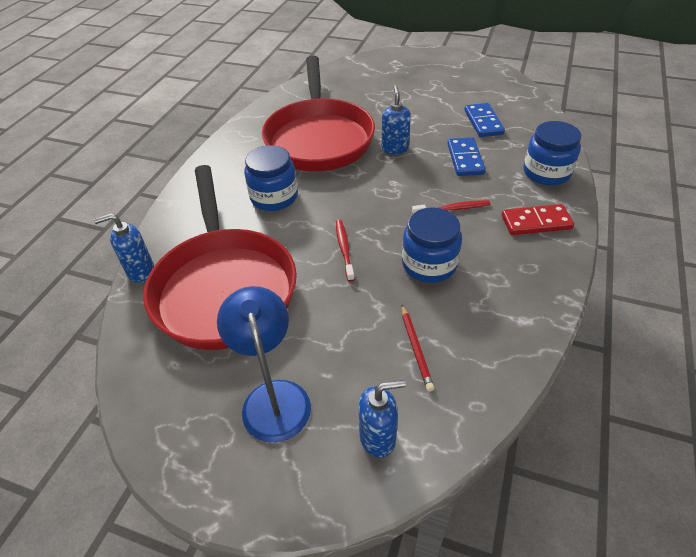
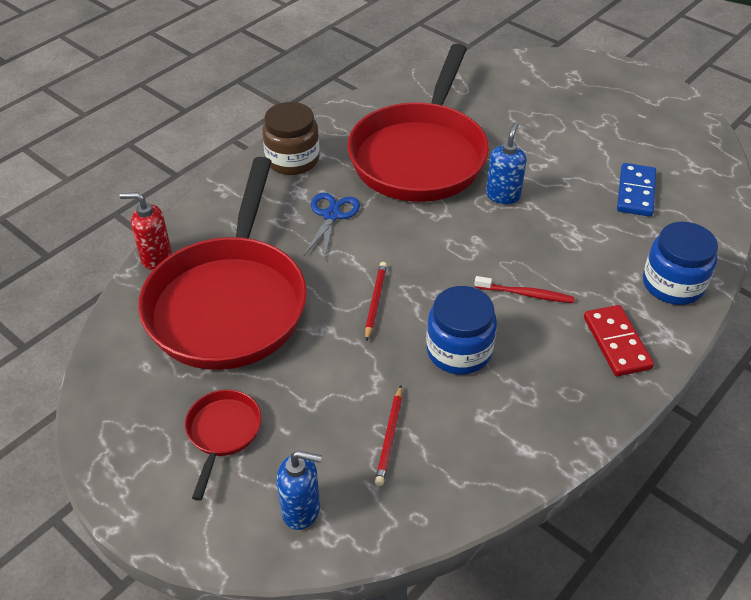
camera: 20 degrees right, 0 degrees up
(141, 272) = (156, 258): blue soap dispenser -> red soap dispenser
(221, 167) = (292, 159): none -> brown jar
(273, 397) = (223, 433): blue lamp -> red pan
(274, 197) = (331, 215): blue jar -> blue scissors
(344, 249) = (375, 301): red toothbrush -> red pencil
(465, 159) = (581, 235): blue domino -> none
(536, 222) = (616, 343): red domino -> red domino turned 60 degrees clockwise

